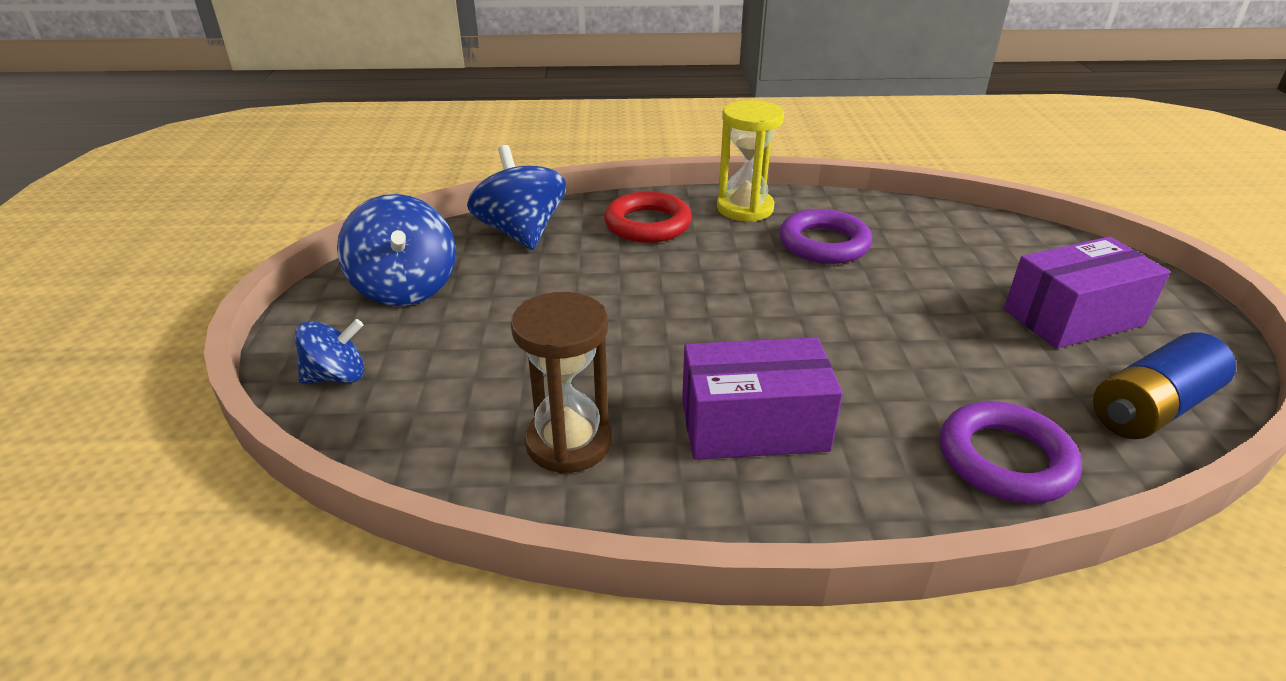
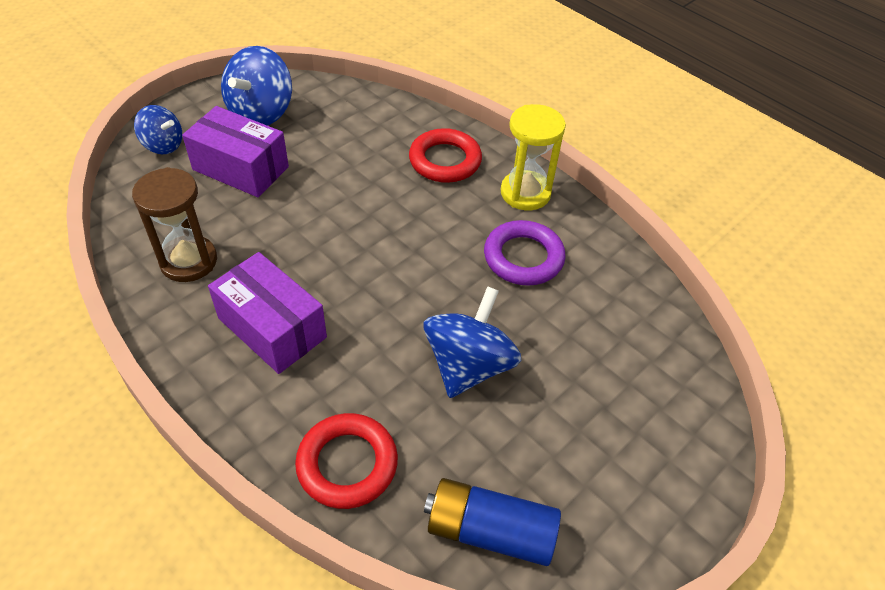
camera: 45 degrees right, 15 degrees up
(521, 233) = (368, 116): blue spinning top -> blue spinning top (468, 365)
(1005, 460) = (347, 464): purple ring -> red ring
(1073, 317) = (577, 443): purple box -> purple box (240, 168)

